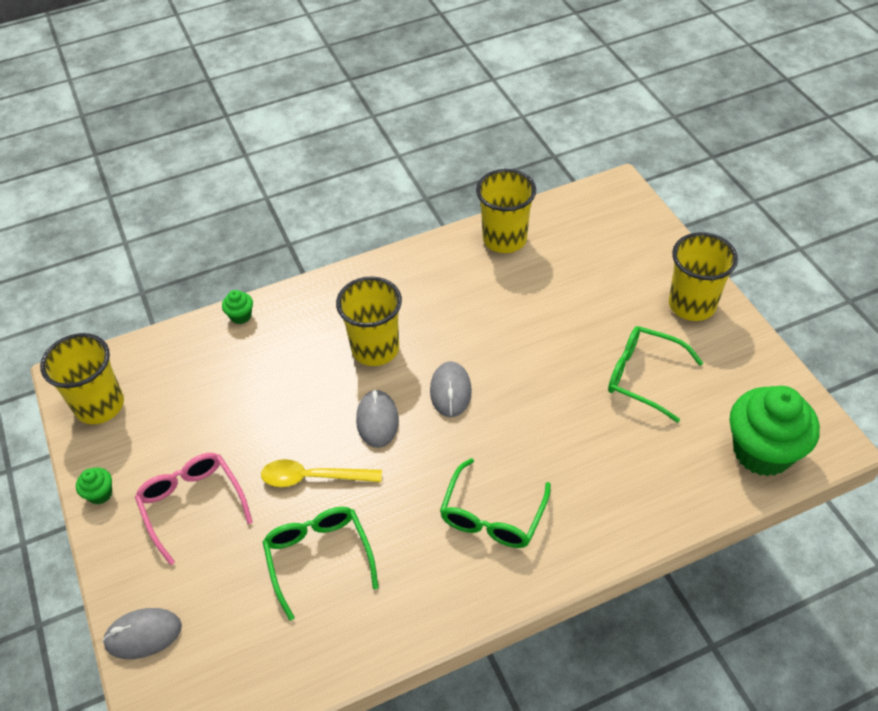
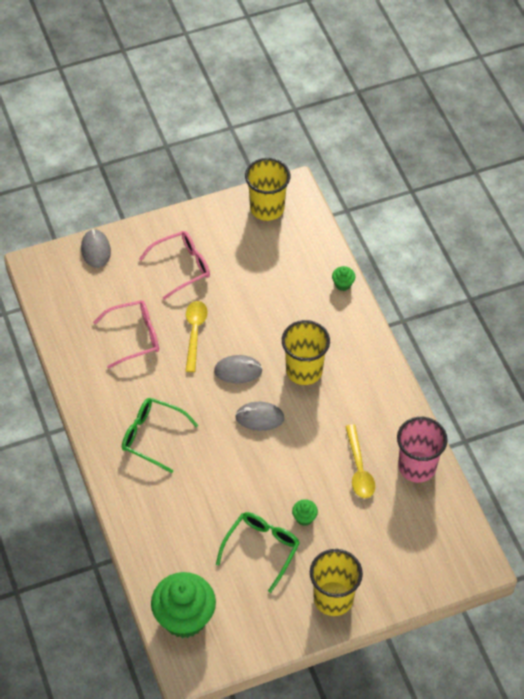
camera: 90 degrees right, 5 degrees up
(100, 494) = (196, 217): green cupcake -> green cupcake (304, 518)
(318, 557) = (134, 337): green glasses -> pink glasses
(504, 239) = (417, 467): yellow cup -> pink cup
(514, 289) = (359, 469): none -> yellow spoon

